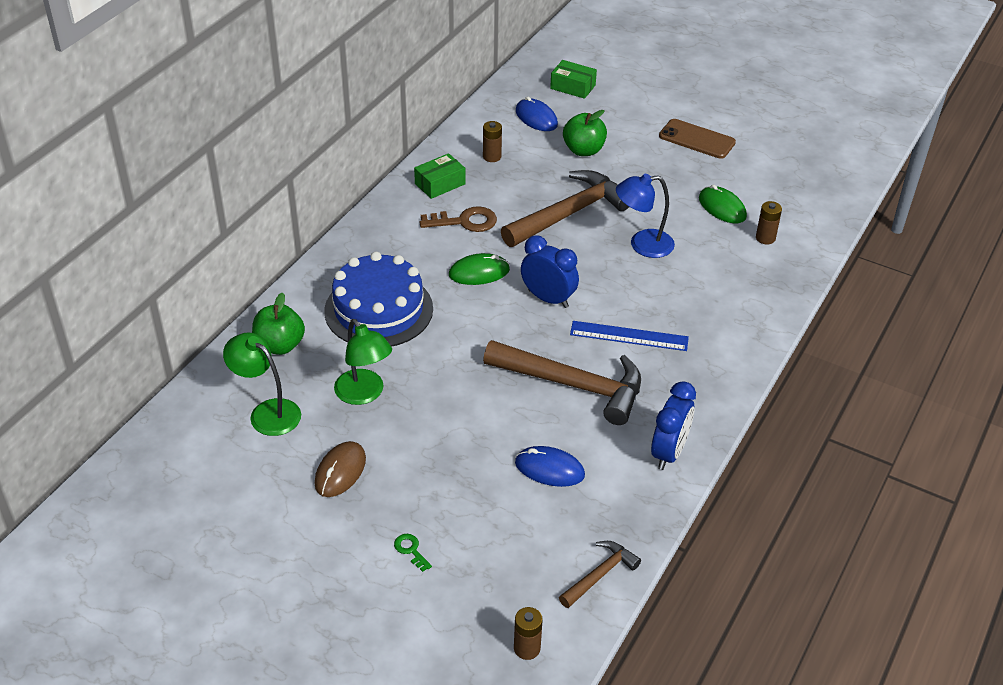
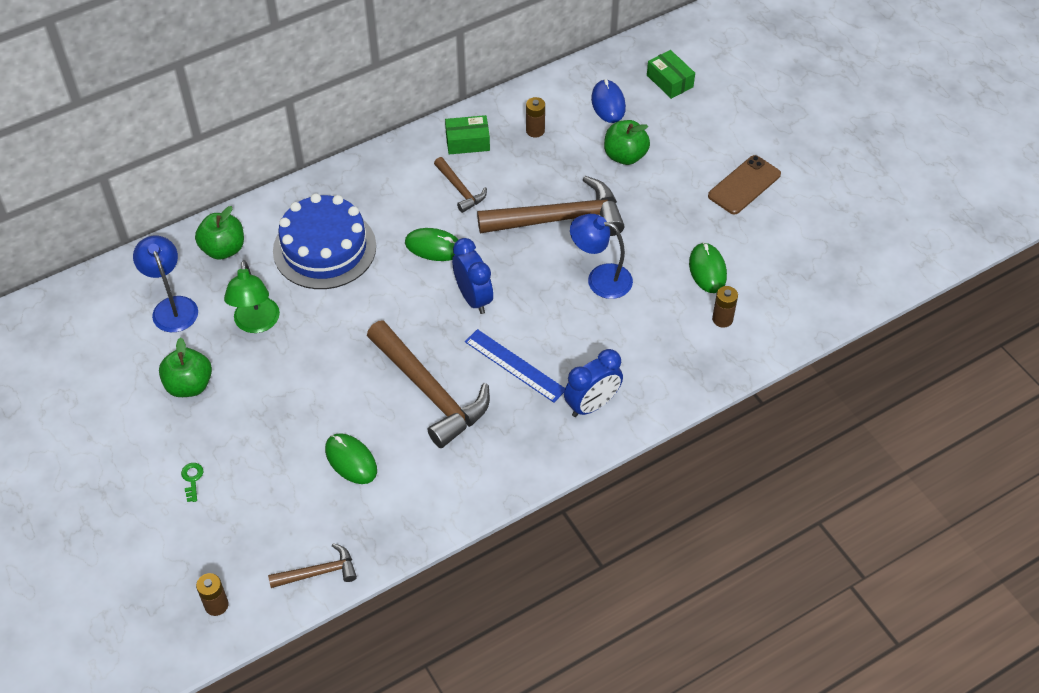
camera: 30 degrees right, 10 degrees up
(267, 412) = (172, 307): green lamp -> blue lamp
(340, 471) = (189, 385): brown mouse -> green apple
(464, 221) = (460, 190): brown key -> brown hammer
(549, 469) = (351, 460): blue mouse -> green mouse
(669, 452) = (460, 492): blue clock -> blue clock (592, 405)
(697, 139) = (744, 185): brown phone -> brown phone turned 75 degrees clockwise

